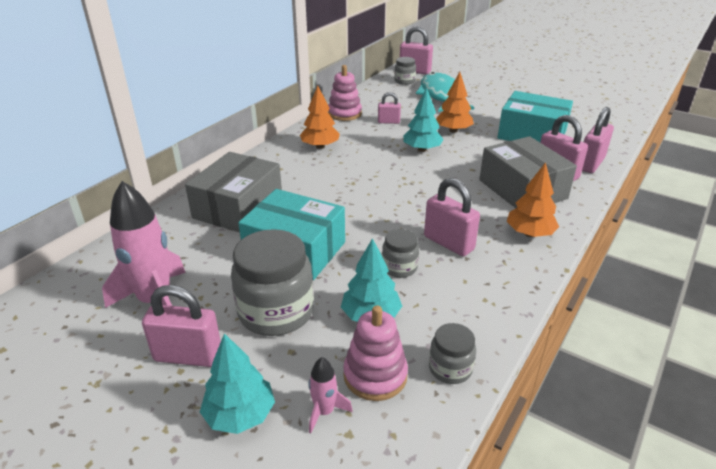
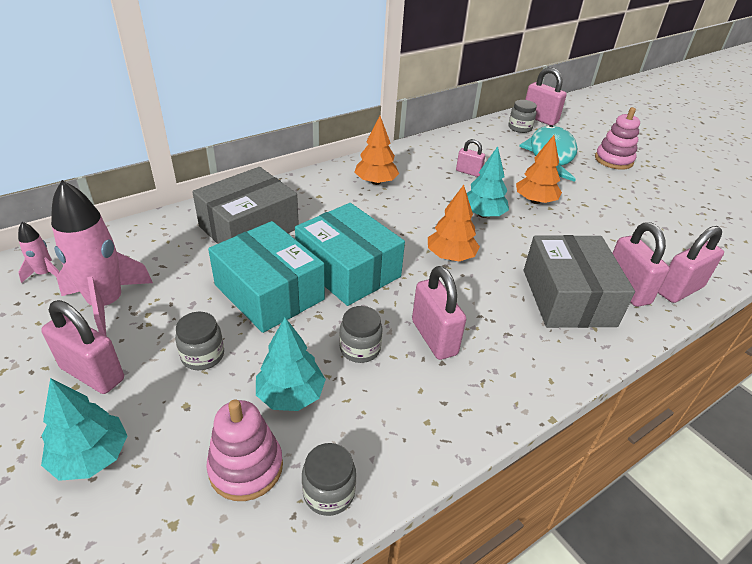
camera: 20 degrees right, 5 degrees up
(276, 312) = (203, 355): grey jar -> grey jar, size x0.52
(324, 411) = (168, 488): pink rocket -> pink rocket (45, 274)
(344, 114) = (427, 151): pink stacking toy -> pink stacking toy (613, 160)
(529, 233) = (538, 357): orange tree -> orange tree (450, 256)
(532, 134) = (628, 230): turquoise box -> turquoise box (348, 269)

